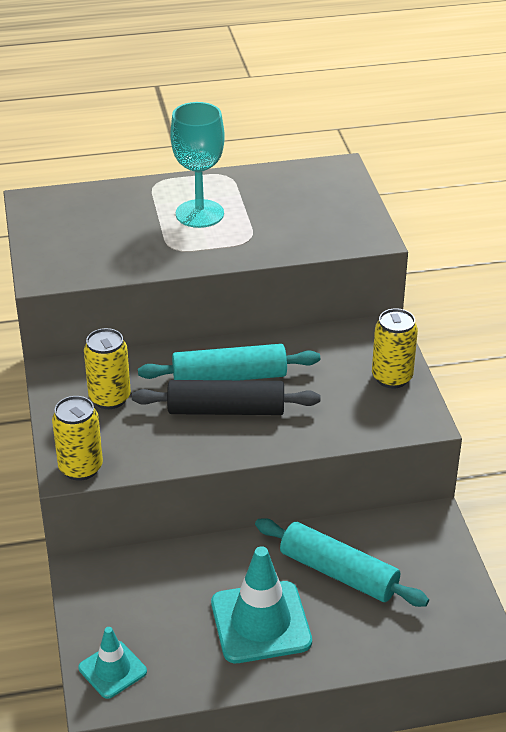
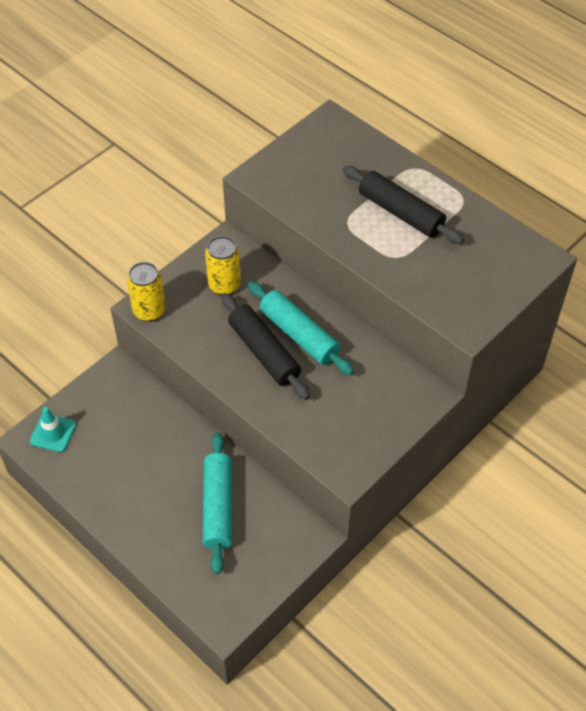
camera: 55 degrees right, 15 degrees up
(199, 214) = (401, 213): turquoise goblet -> black rolling pin
(261, 622) = (143, 487): turquoise traffic cone -> none
(392, 377) = (380, 429): yellow can -> none

